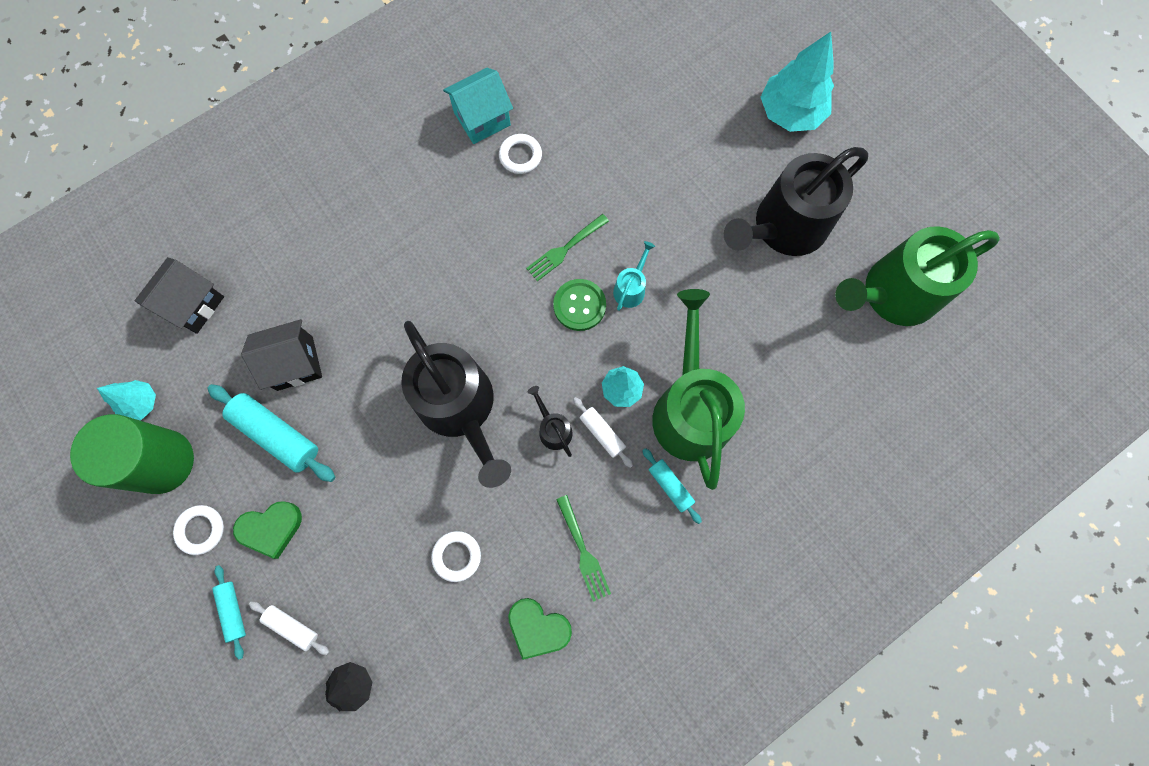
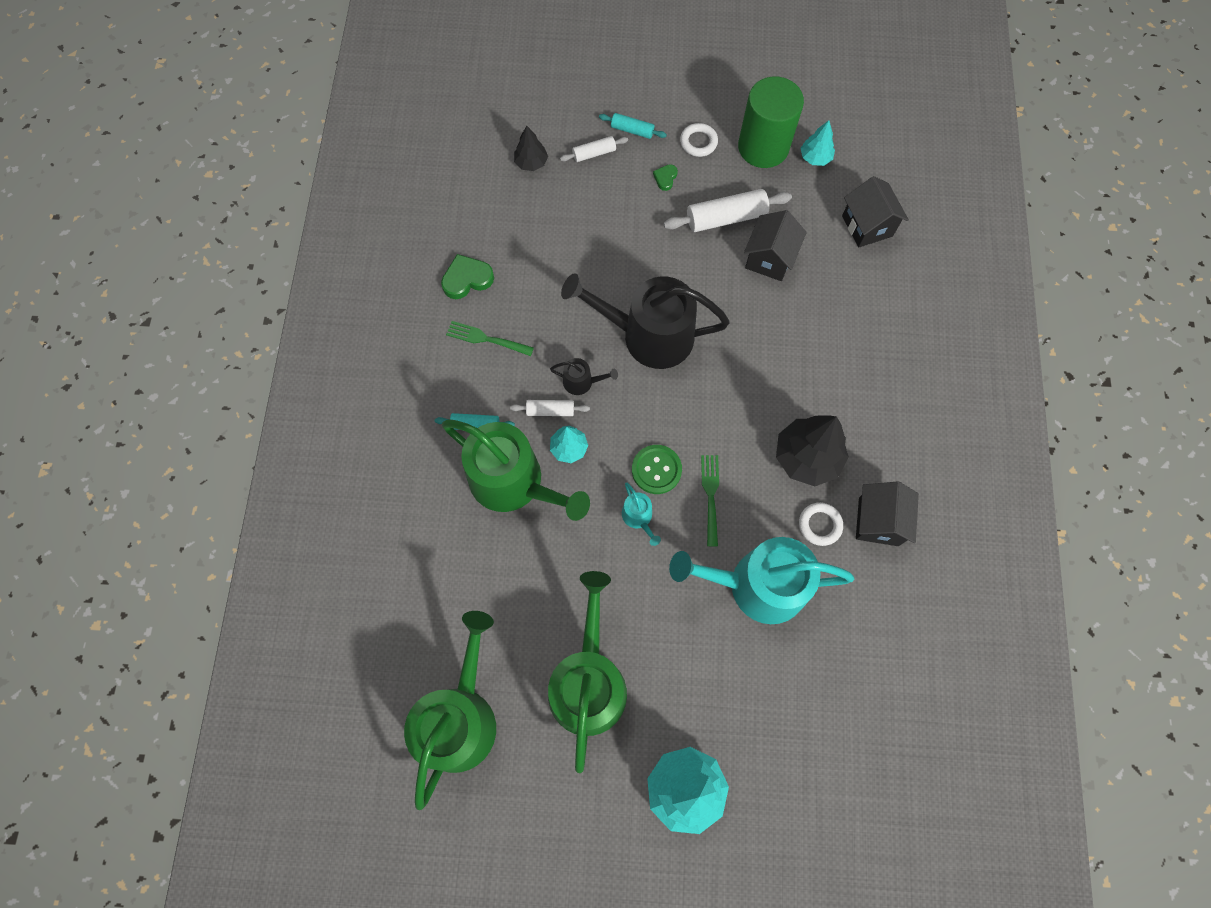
camera: 130 degrees right, 5 degrees down
(271, 528) = (665, 178): green heart -> green heart, size x0.56
(277, 434) = (726, 218): turquoise rolling pin -> white rolling pin
(456, 556) = (553, 265): white ring -> none
(471, 202) = (806, 457): none -> black tree
(482, 119) = (878, 521): turquoise house -> black house
(607, 166) = (757, 585): none -> turquoise watering can
(784, 227) = (588, 681): black watering can -> green watering can

